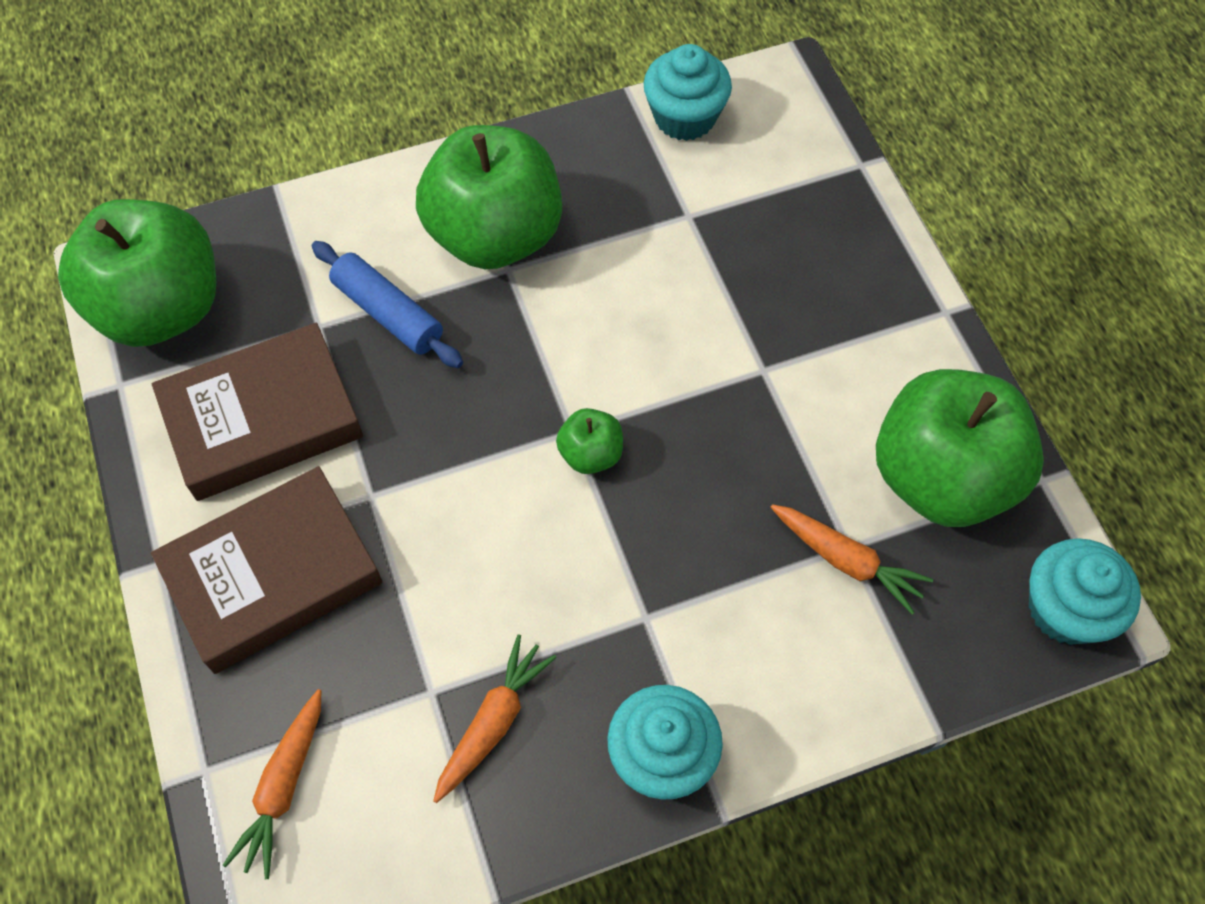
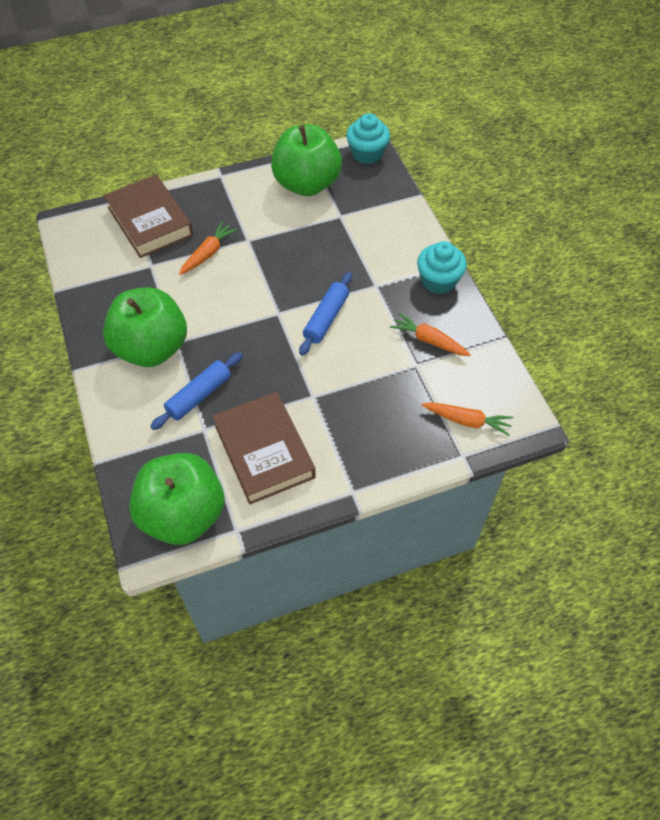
camera: 90 degrees left, 5 degrees down
(272, 575) = (358, 437): brown book -> brown book (150, 221)
(557, 518) = (326, 318): none -> blue rolling pin
(590, 454) = (291, 305): green apple -> none
(684, 117) = (83, 265): turquoise cupcake -> none
(847, 561) = (347, 217): orange carrot -> orange carrot (208, 253)

